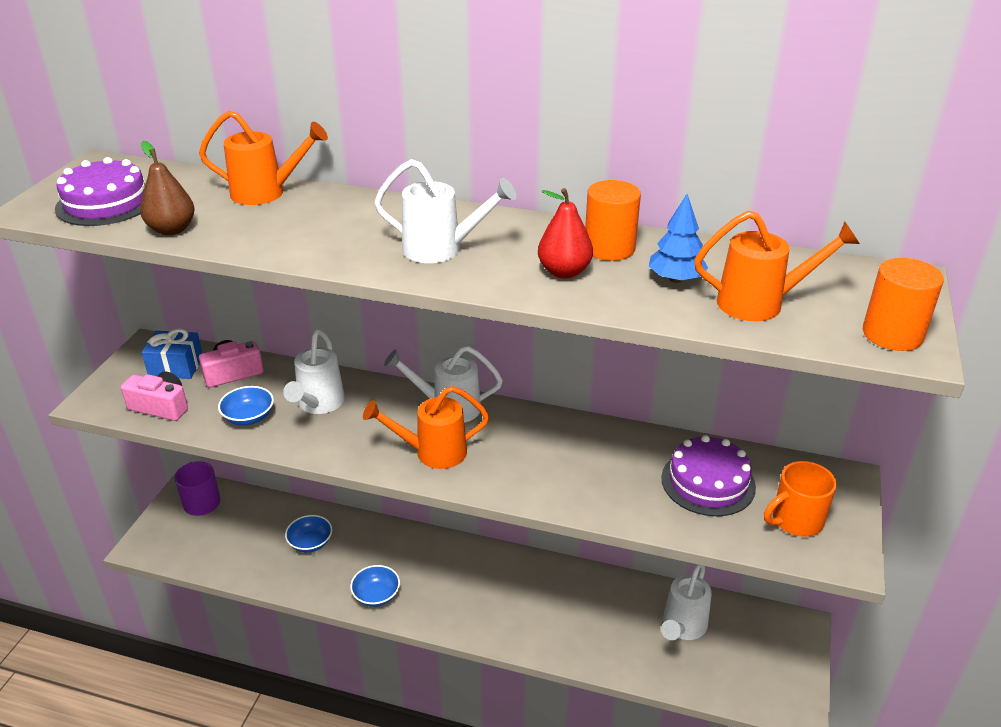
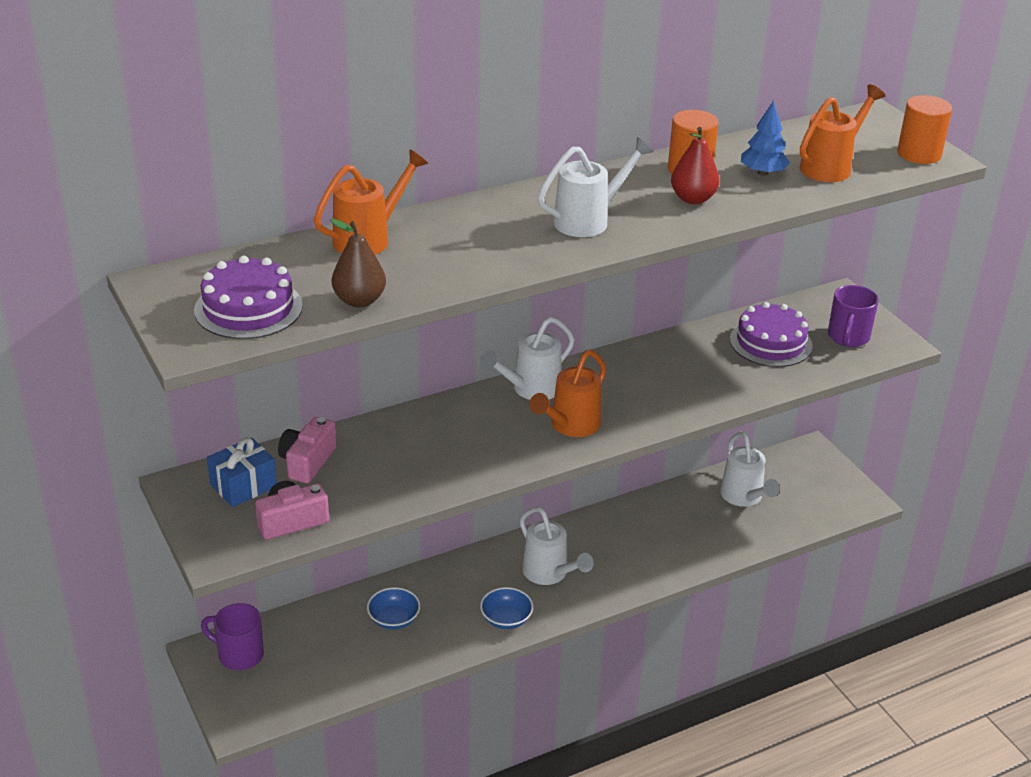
camera: 45 degrees left, 0 degrees up
(249, 417) = (385, 484): blue bowl -> none
(318, 404) = (425, 443): white watering can -> white watering can (549, 574)
(795, 521) = (848, 337): orange mug -> purple mug

